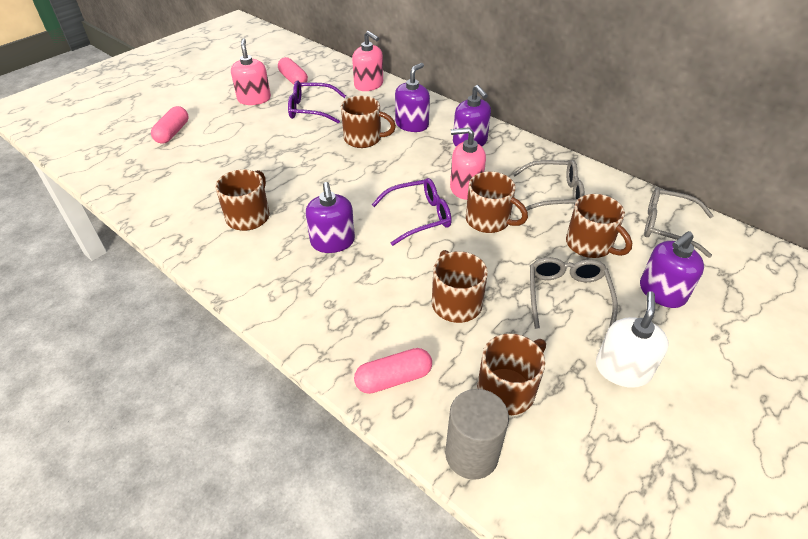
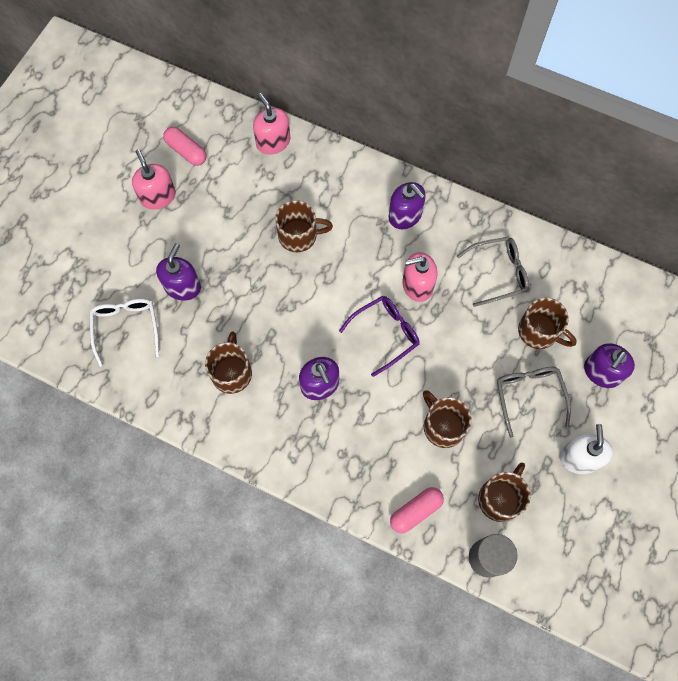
camera: 15 degrees left, 25 degrees up
(171, 169) = (126, 328): none -> white glasses
(173, 133) = (98, 273): pink capsule -> none
(311, 109) = (227, 200): purple glasses -> none
(369, 85) = (273, 142): pink soap dispenser -> pink soap dispenser turned 150 degrees counterclockwise
(412, 124) = (340, 201): purple soap dispenser -> purple soap dispenser (182, 286)
(489, 220) = (448, 323): brown mug -> none
(667, 227) = (601, 293): grey glasses -> none

